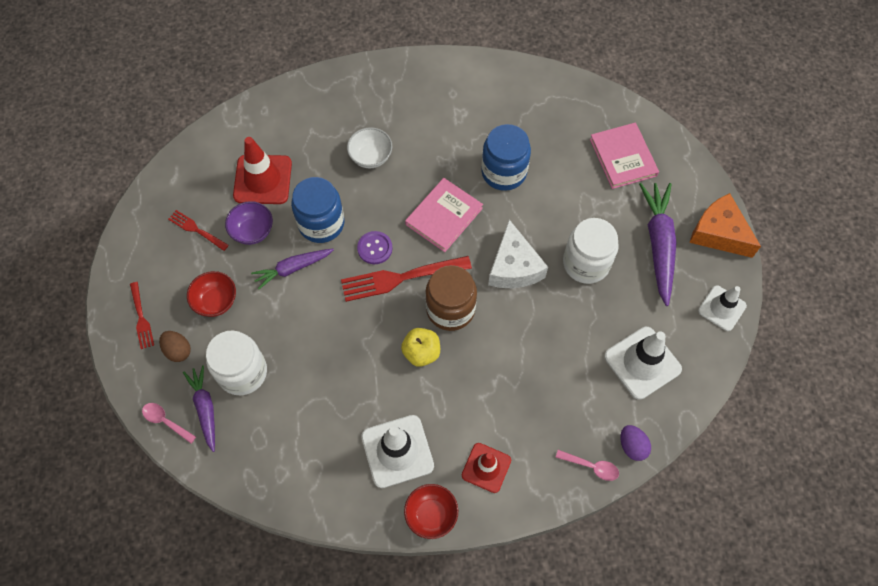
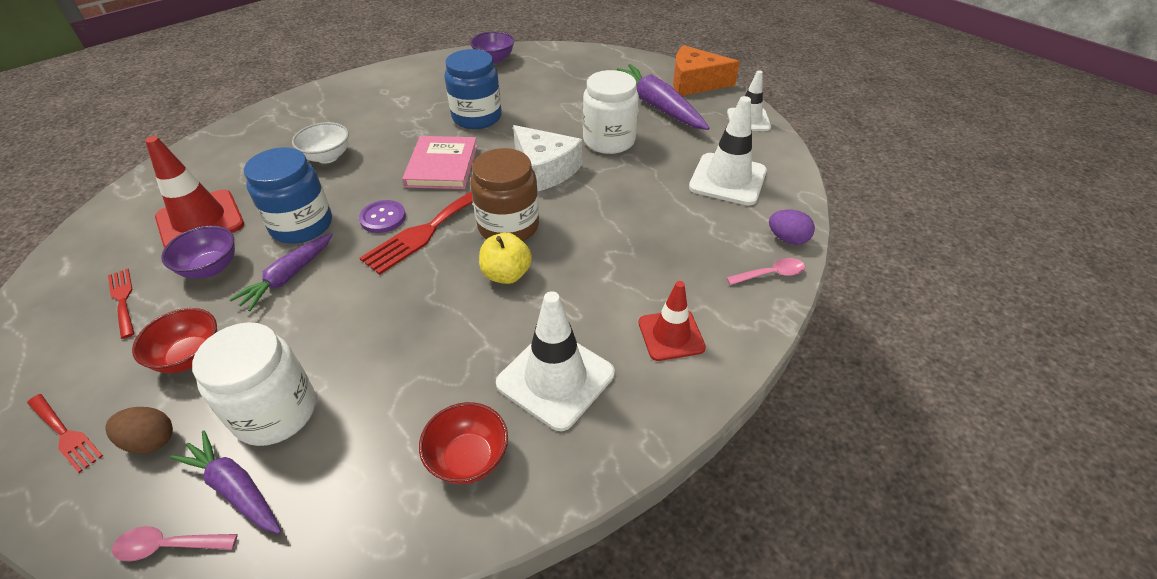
camera: 35 degrees left, 20 degrees down
(196, 230) = (123, 300): red fork -> red fork turned 60 degrees clockwise
(431, 514) = (654, 419): red bowl -> red bowl (468, 458)
(568, 97) = (494, 59): none -> purple bowl
(623, 157) = (574, 73): pink book -> none

